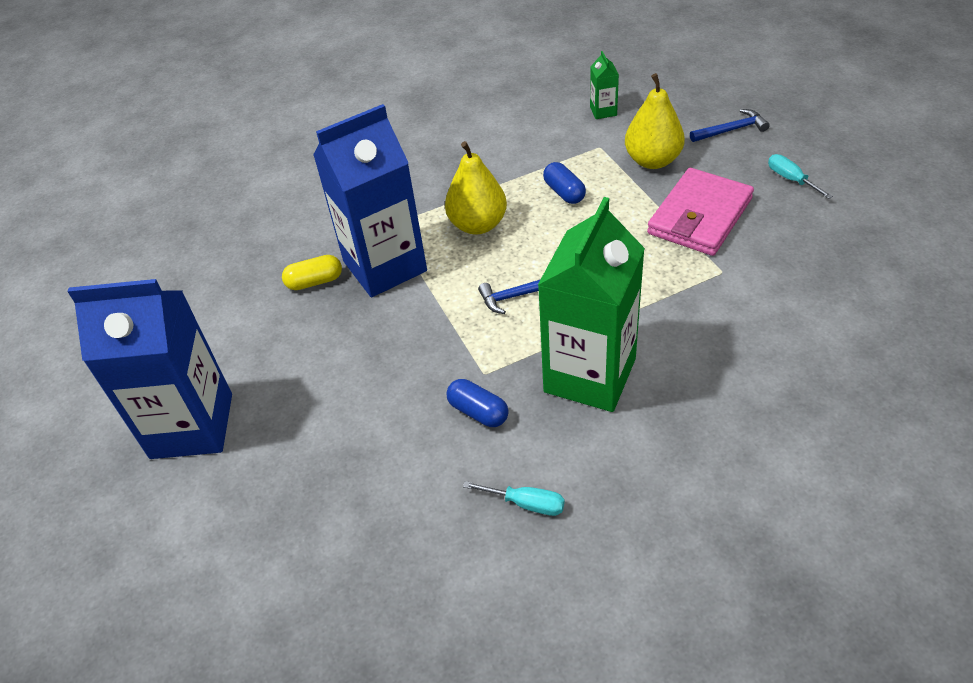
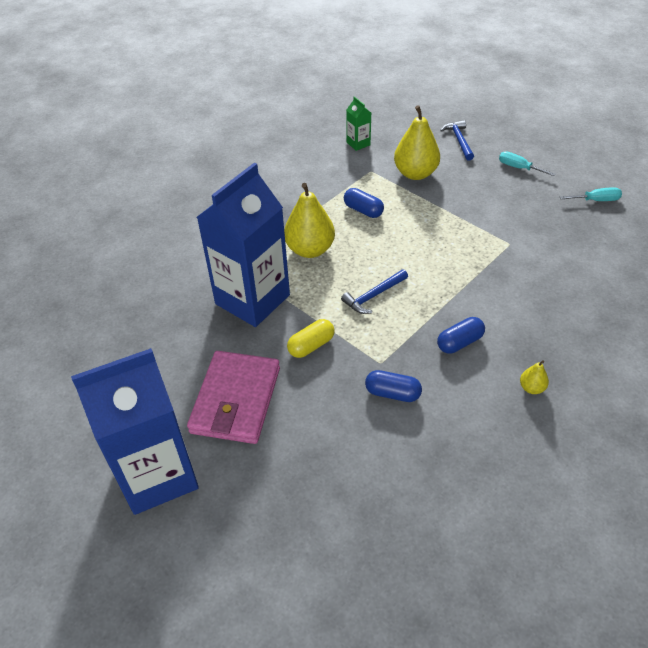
camera: 25 degrees left, 0 degrees up
(315, 282) = (199, 326): yellow capsule -> yellow capsule (311, 346)
(526, 504) = (468, 451): turquoise screwdriver -> turquoise screwdriver (596, 200)
(590, 375) = (459, 342): green carton -> blue capsule
(646, 453) = (531, 388): none -> yellow pear
(700, 216) = (472, 207): pink wallet -> pink wallet (236, 400)
(732, 130) = (459, 140): blue hammer -> blue hammer turned 60 degrees counterclockwise

